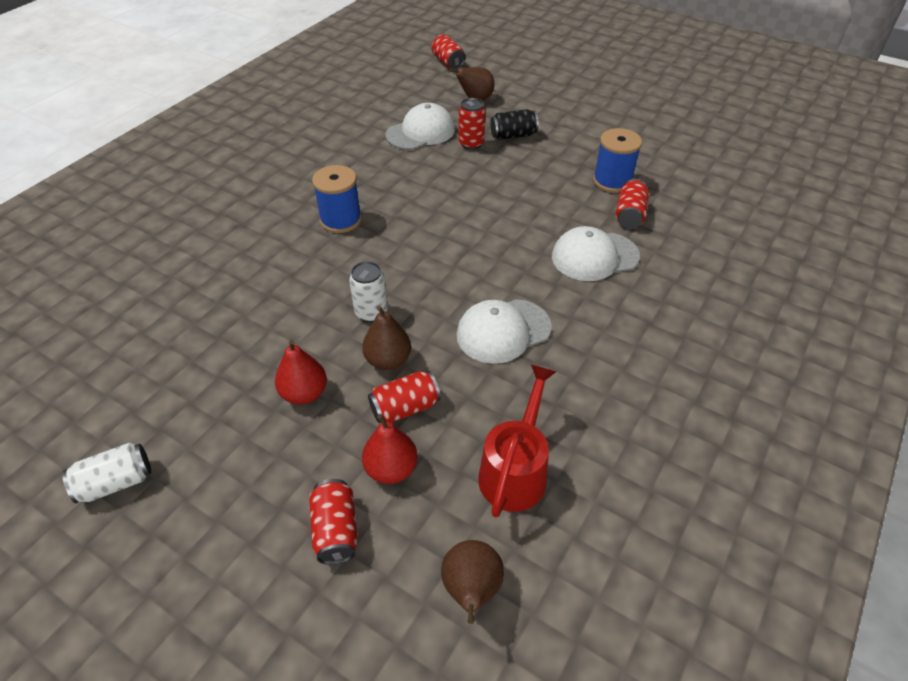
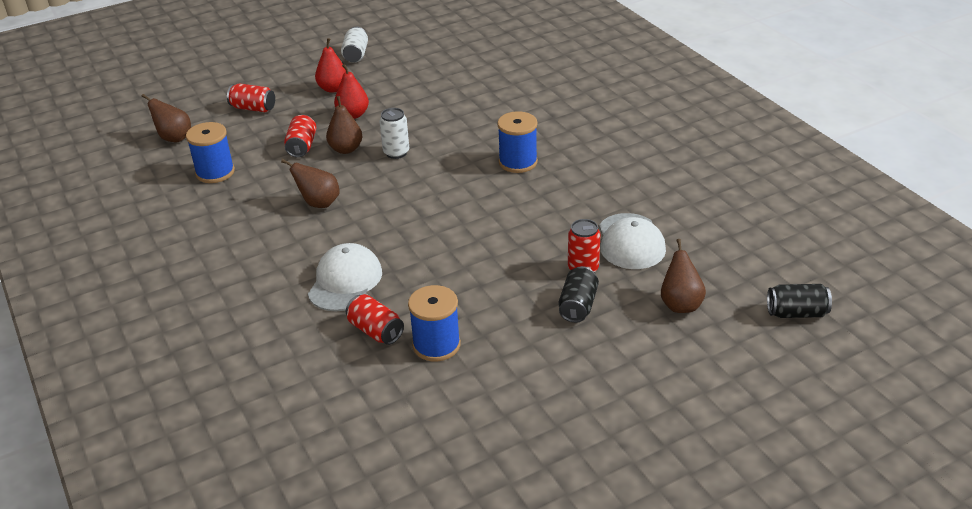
camera: 120 degrees right, 10 degrees down
(391, 469) = (267, 132): red pear -> red pear (333, 89)
(448, 62) = (796, 313): red can -> black can
(503, 331) = (319, 203): white cap -> brown pear
(516, 469) = (215, 172): red watering can -> blue spool

